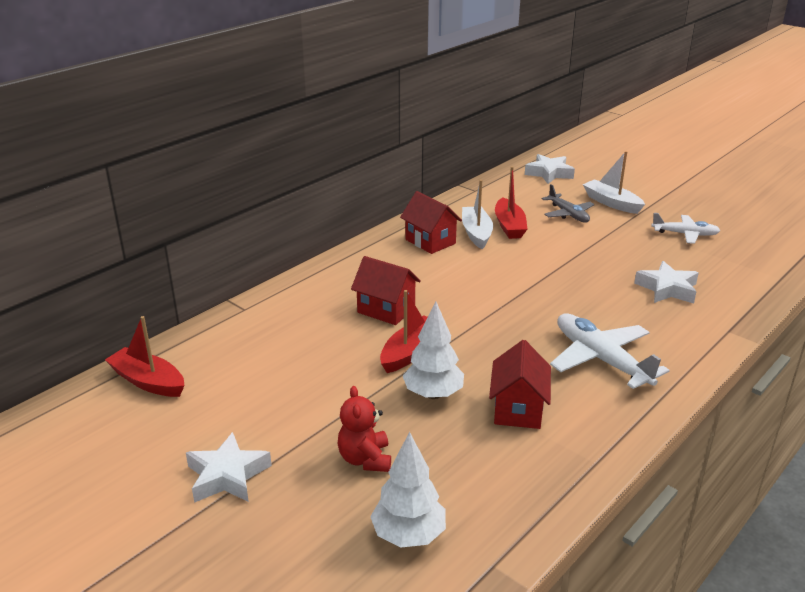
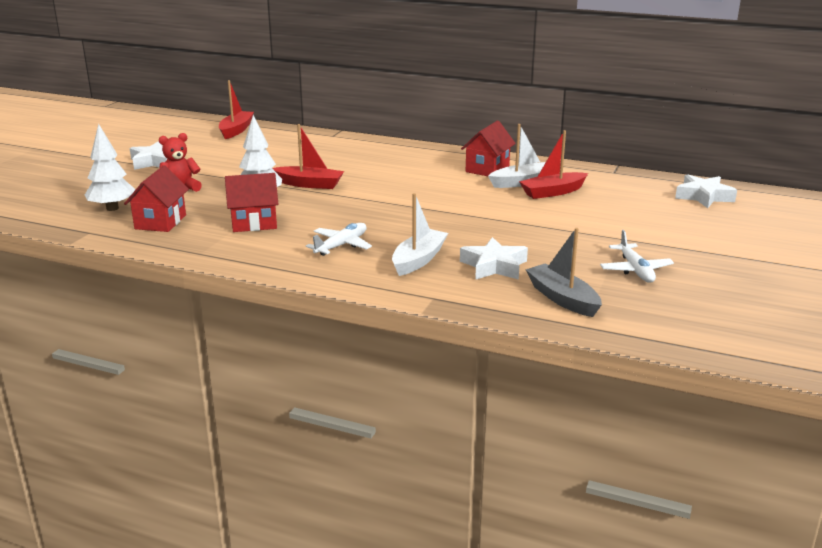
camera: 70 degrees right, 5 degrees down
(386, 310) = (362, 170): red house -> red house (160, 222)
(568, 214) = (612, 213): grey plane -> none
(601, 359) = (341, 245): white plane -> white plane, size x0.63
(611, 203) = (668, 230): white boat -> white boat (418, 260)
(734, 274) = (562, 298): none -> grey boat

